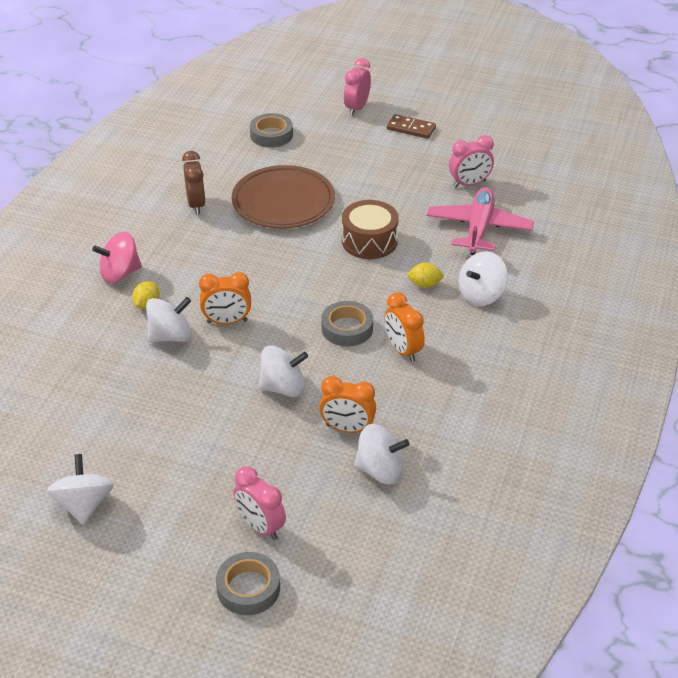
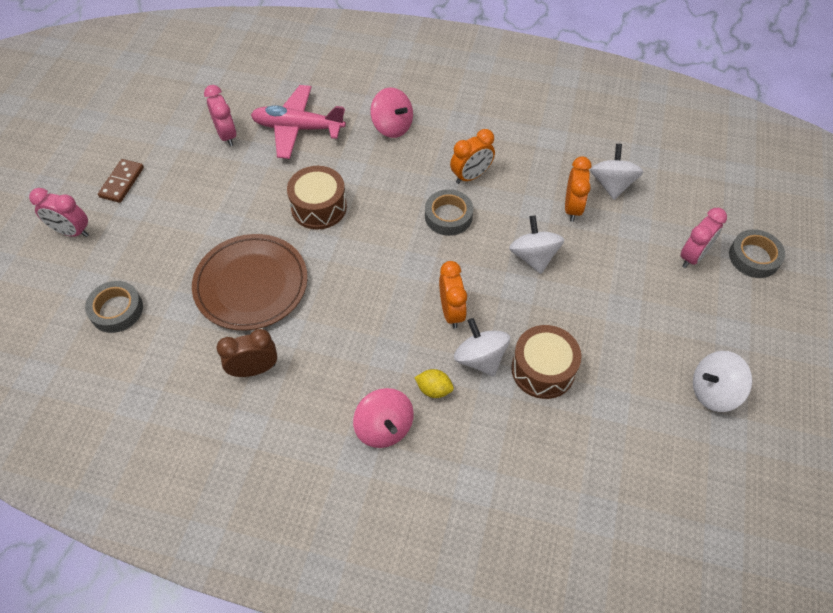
camera: 95 degrees left, 15 degrees up
(147, 377) = (543, 370): none -> brown drum
(425, 284) = (381, 164): yellow lemon -> none
(481, 295) = (392, 126): white spinning top -> pink spinning top

